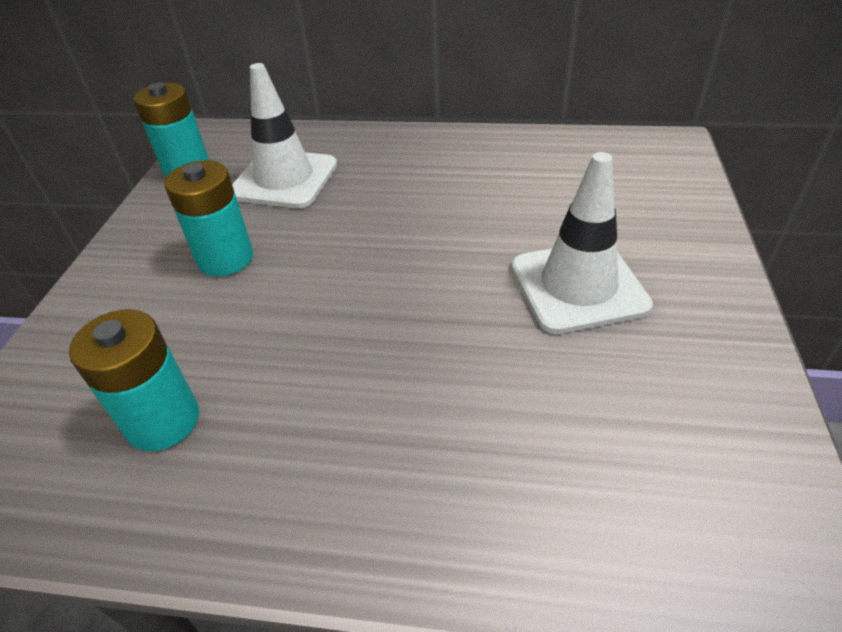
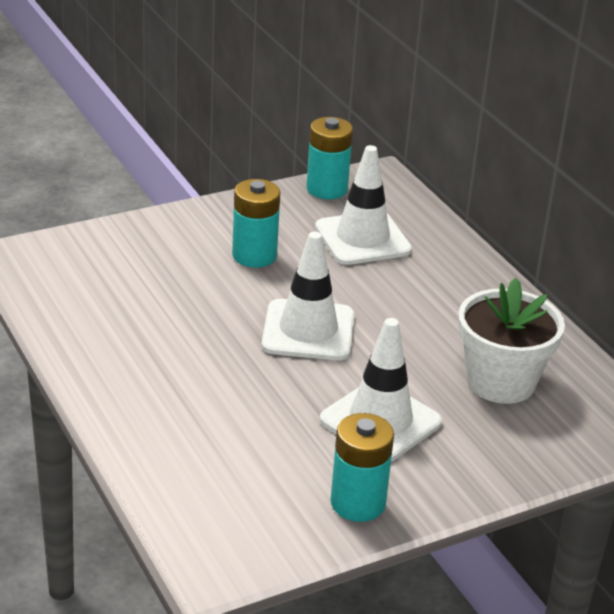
camera: 50 degrees right, 10 degrees down
(163, 421) = (115, 299): turquoise battery -> turquoise battery (358, 503)
(388, 274) = (308, 331): none -> white traffic cone
(565, 188) = (500, 382): none -> white flower pot

